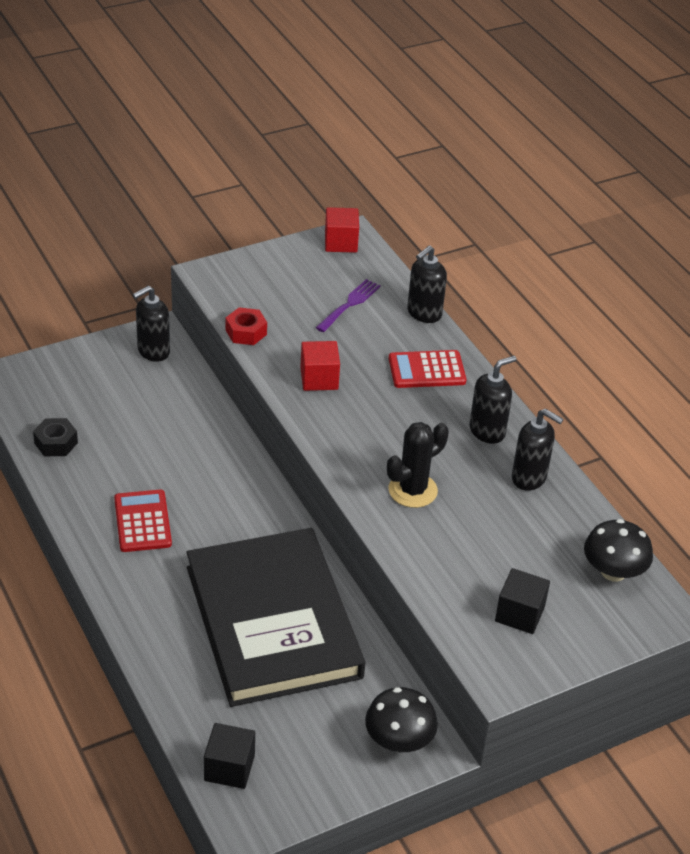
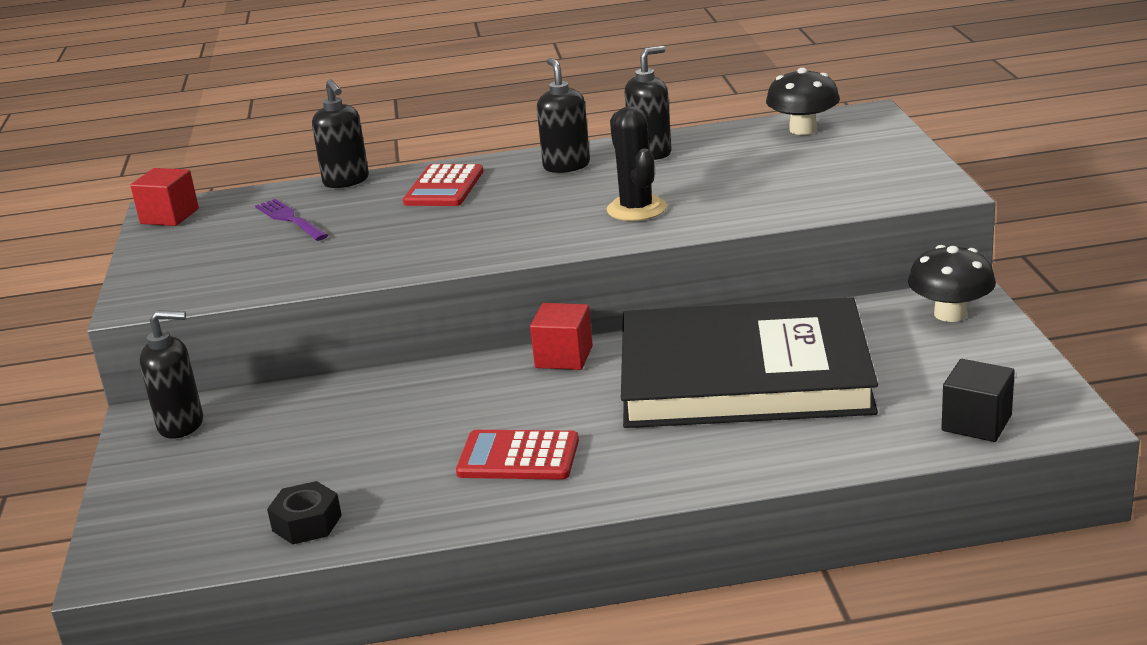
camera: 65 degrees left, 15 degrees down
(153, 351) = (182, 425): black soap dispenser -> black soap dispenser turned 75 degrees counterclockwise
(246, 332) = (281, 285): red nut -> none
(319, 379) = (409, 246): red cube -> red cube (564, 357)
(519, 614) = (847, 173): black cube -> none

